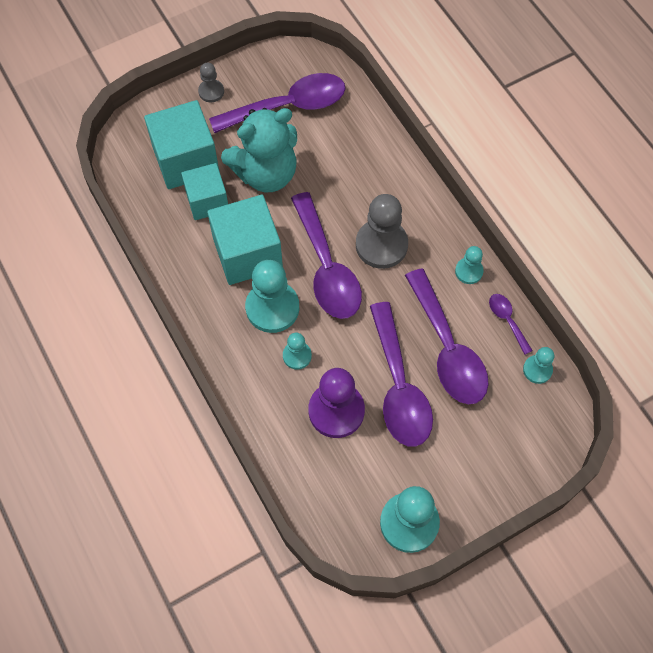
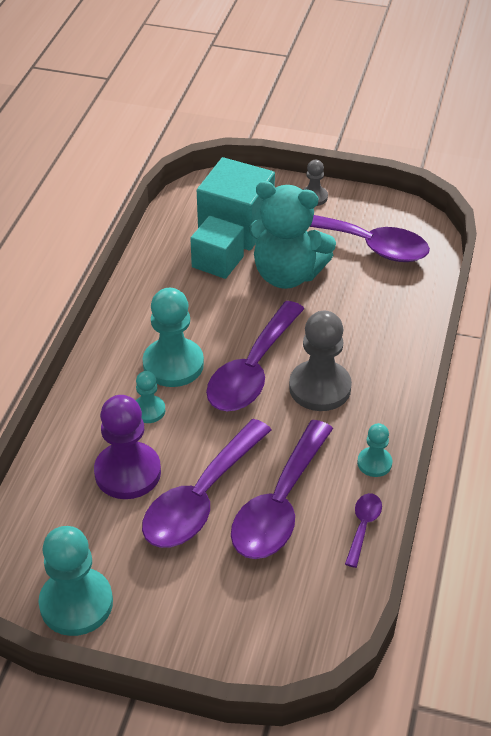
camera: 45 degrees right, 20 degrees down
(247, 253) = (202, 316): turquoise cube -> none
(537, 370) = (343, 587): turquoise pawn -> none

